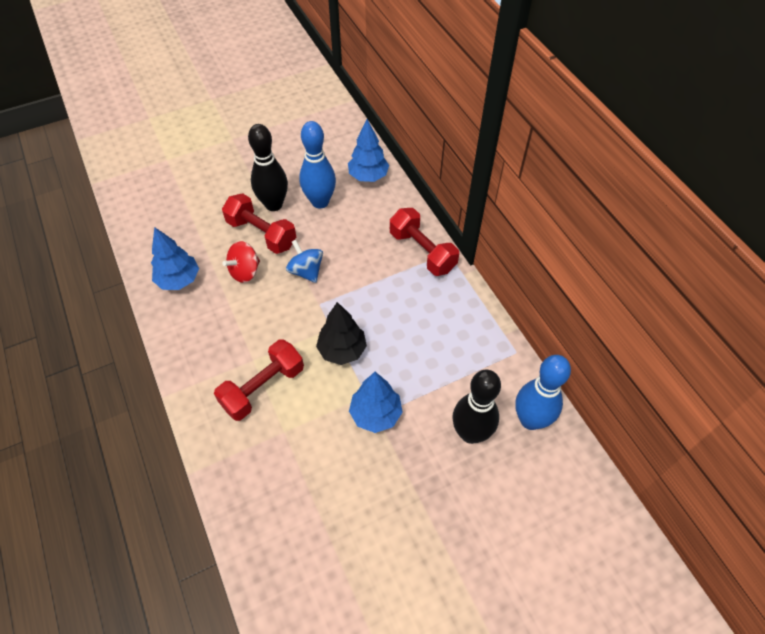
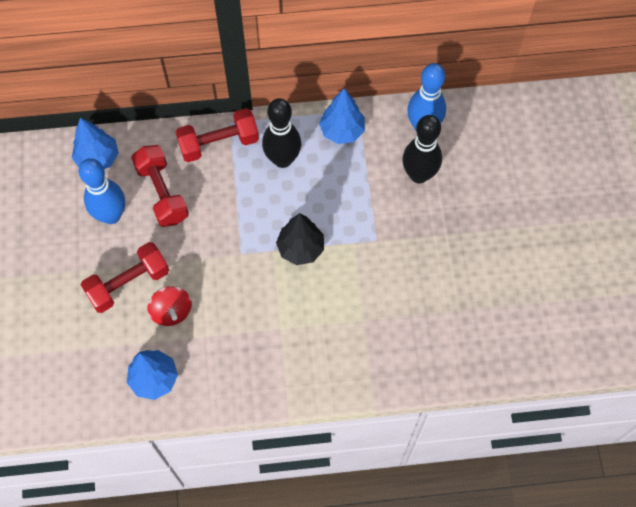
camera: 70 degrees left, 10 degrees up
(263, 387) = (313, 327): red dumbbell -> red dumbbell (162, 193)
(274, 205) = (93, 261): black bowling pin -> black bowling pin (282, 159)
(306, 271) = (196, 254): blue spinning top -> none
(375, 414) = (375, 241): blue tree -> blue tree (342, 131)

